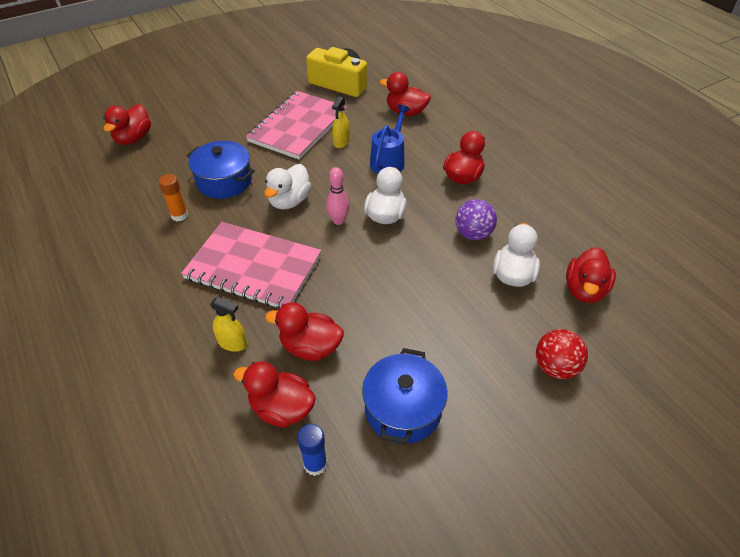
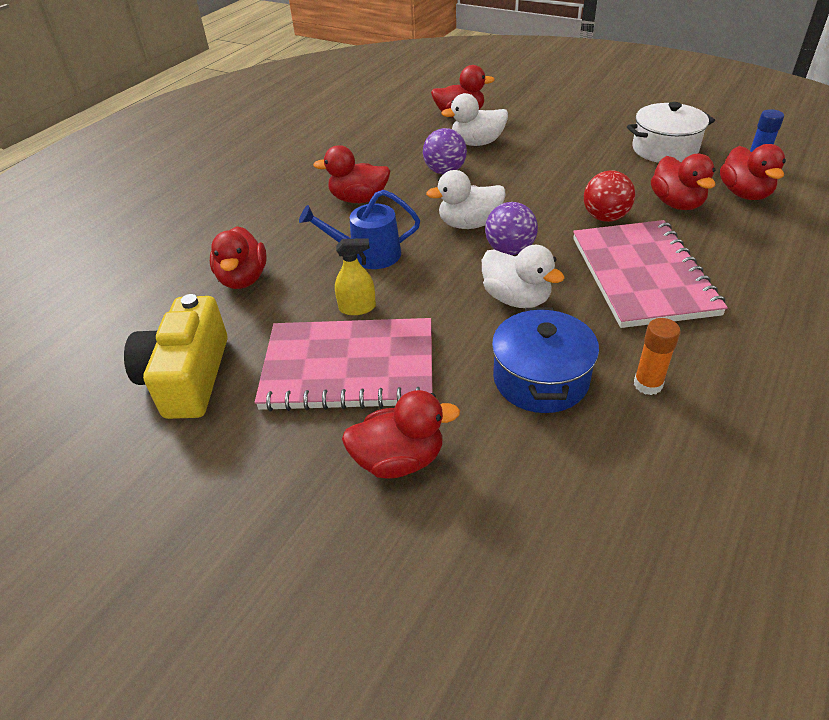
camera: 115 degrees left, 5 degrees down
(133, 138) = (555, 592): red duck -> red duck (399, 460)
(232, 343) = (735, 244): yellow spray bottle -> none
(289, 201) = (516, 299): white duck -> white duck turned 45 degrees clockwise
(338, 221) = (510, 250): pink bowling pin -> purple ball
(403, 409) = (664, 149): blue pot -> white pot
(555, 367) = (549, 111): red ball -> red ball (605, 217)

